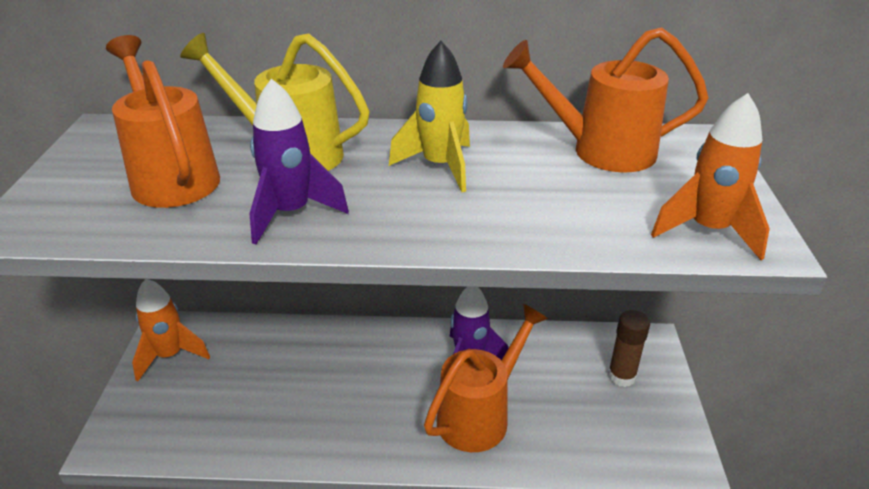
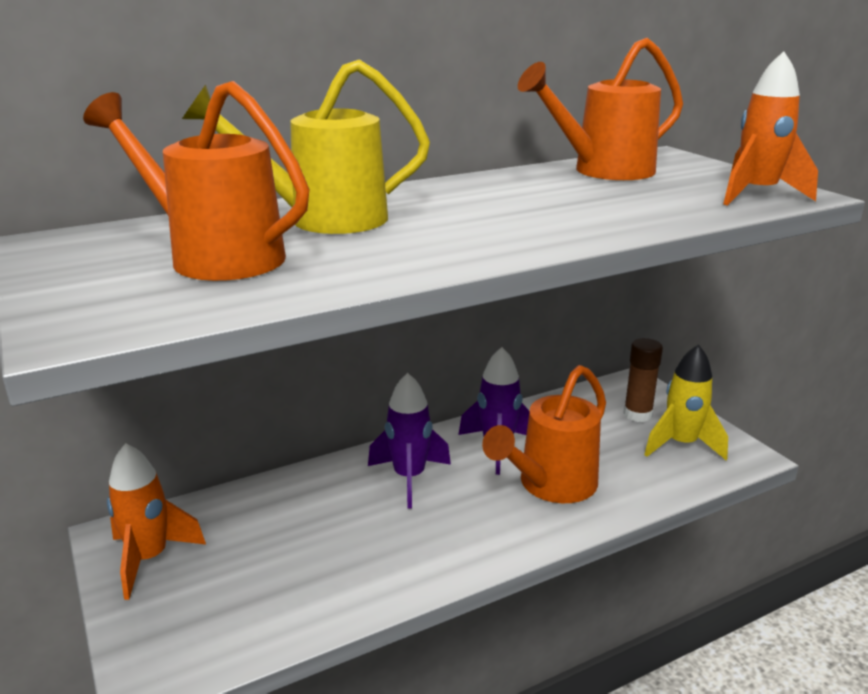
camera: 30 degrees left, 10 degrees down
(291, 213) = (401, 253): purple rocket -> purple rocket (409, 478)
(440, 166) = (488, 201): yellow rocket -> yellow rocket (681, 445)
(480, 415) = (551, 485): orange watering can -> orange watering can turned 150 degrees counterclockwise

